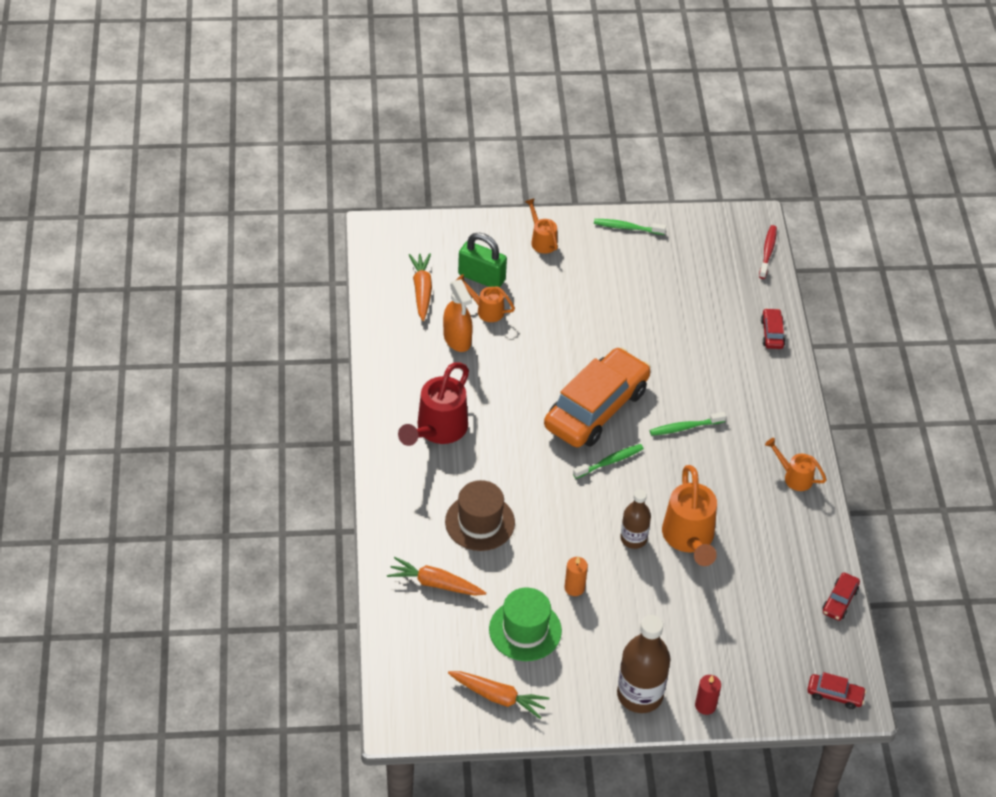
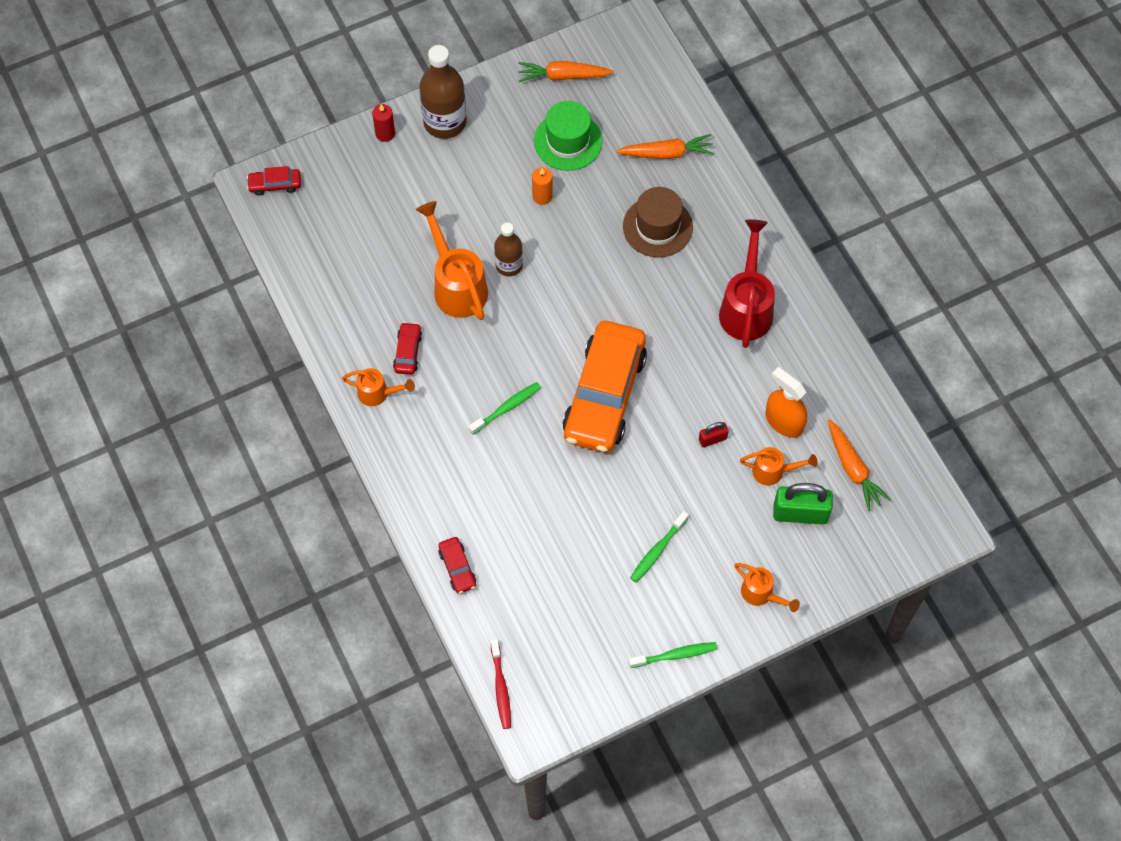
camera: 160 degrees right, 15 degrees up
(522, 347) = (712, 439): none -> red padlock
(610, 462) = (565, 338): green toothbrush -> green toothbrush (657, 550)
(840, 601) = (295, 276): red car -> red car (408, 352)

